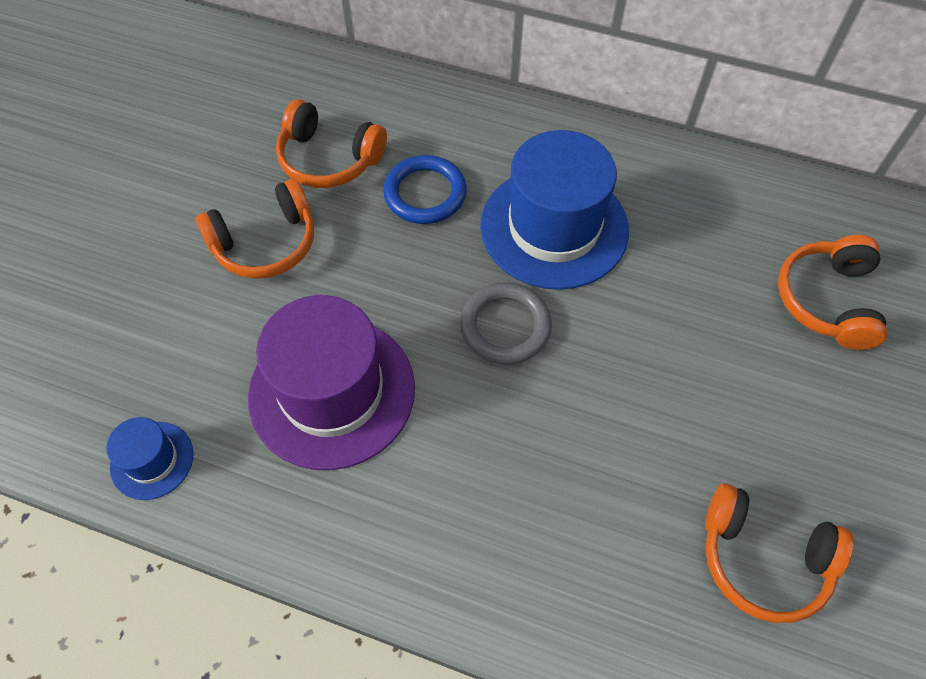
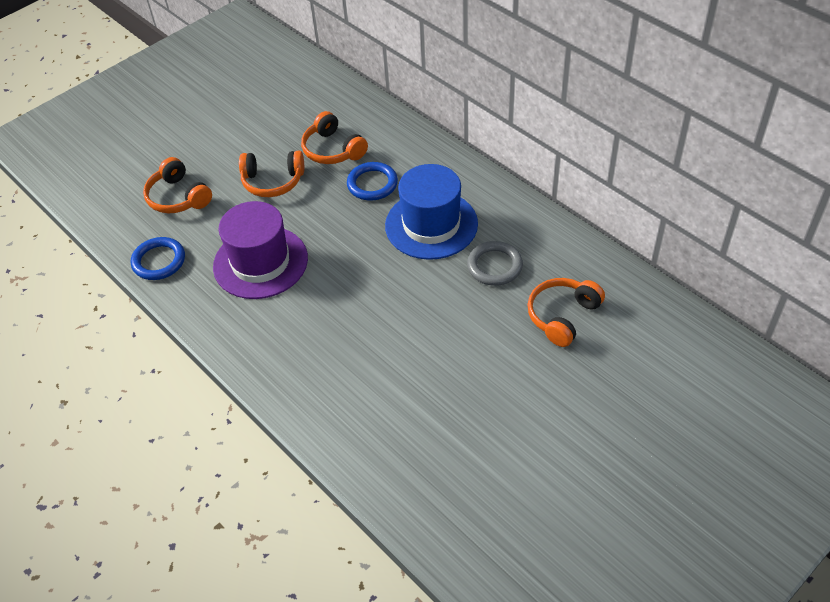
camera: 30 degrees right, 10 degrees down
(152, 460) = (159, 261): blue hat -> blue ring
(505, 326) = (369, 264): grey ring -> grey ring (494, 266)
(763, 559) = (424, 420): orange headphones -> orange headphones (178, 197)

